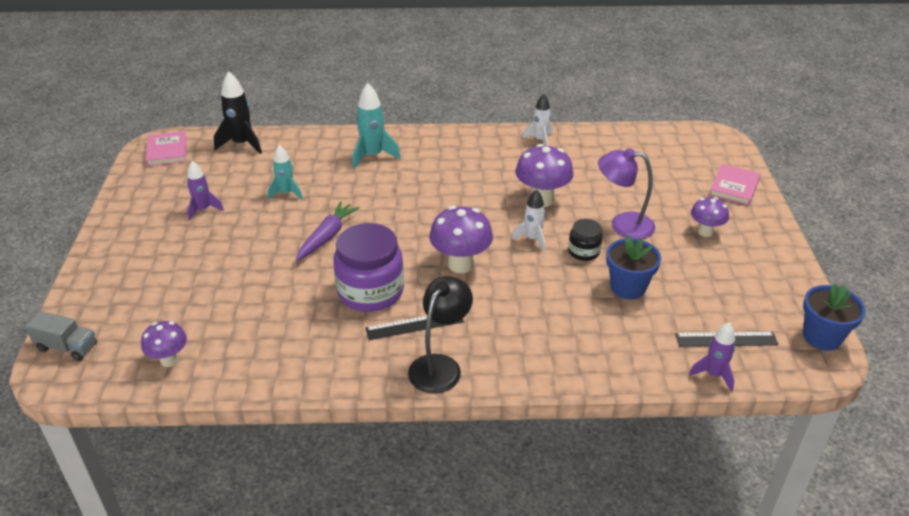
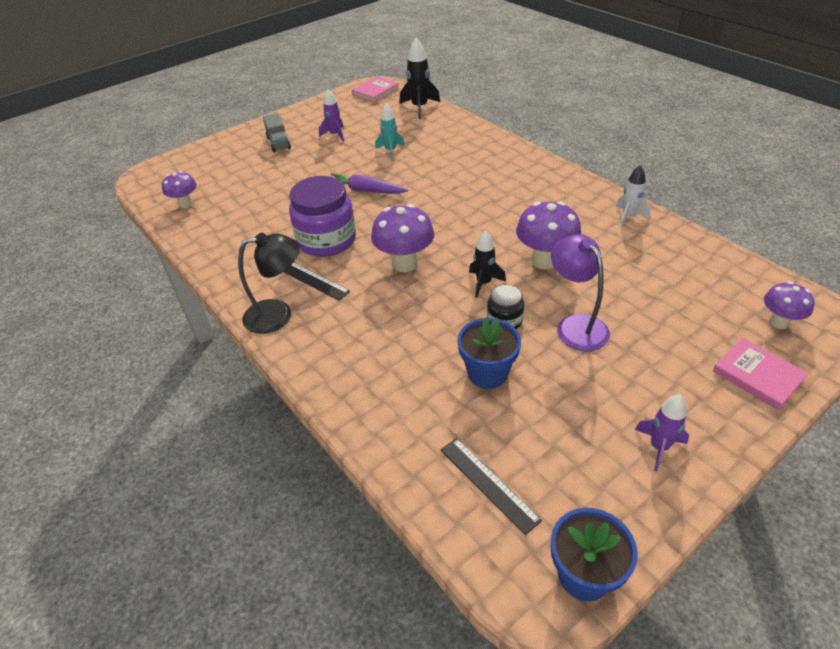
camera: 55 degrees right, 5 degrees up
(67, 347) = (167, 167): grey truck -> grey truck (278, 143)
(327, 236) = (365, 190): purple carrot -> purple carrot turned 150 degrees counterclockwise
(373, 156) = (481, 157): turquoise rocket -> none
(532, 239) = (484, 283): white rocket -> black rocket
(705, 232) = (645, 388): purple mushroom -> purple mushroom (778, 322)
(714, 375) = (424, 497): purple rocket -> purple rocket (658, 447)
(734, 187) = (757, 375): pink book -> pink book turned 60 degrees clockwise

